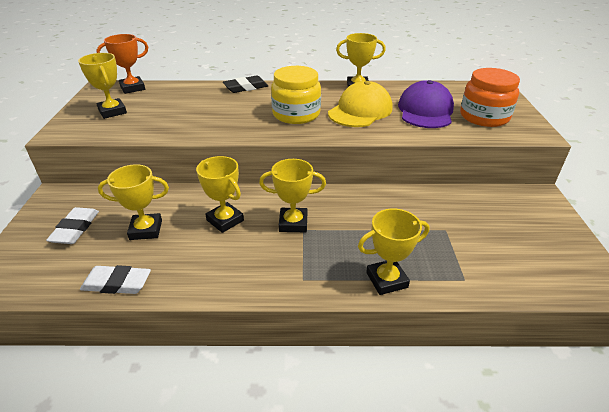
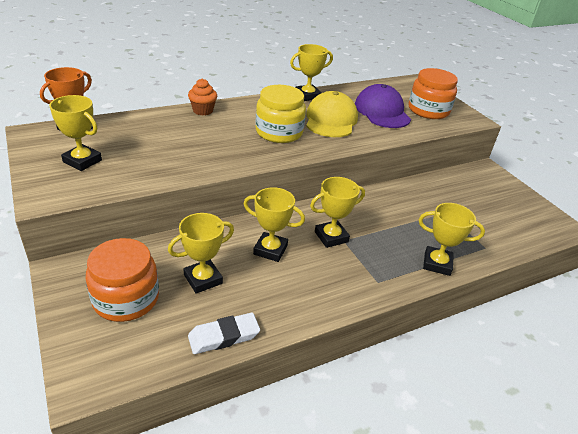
camera: 30 degrees left, 0 degrees up
(75, 229) = (126, 299): white eraser -> orange jar
(246, 87) = (203, 111): black eraser -> orange cupcake
(386, 280) = (437, 264): yellow trophy -> yellow trophy turned 60 degrees clockwise

